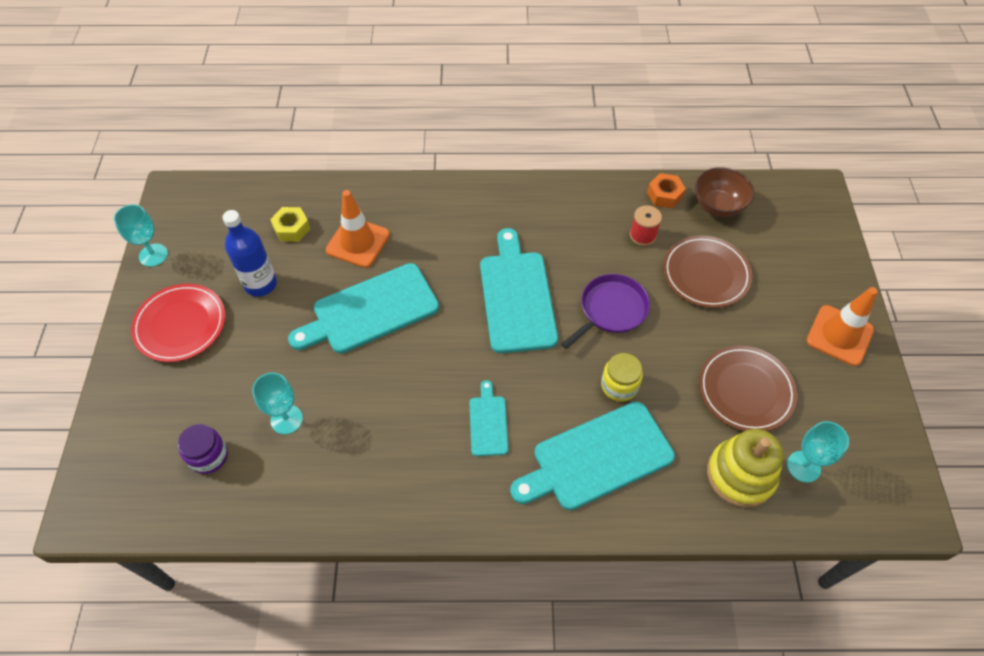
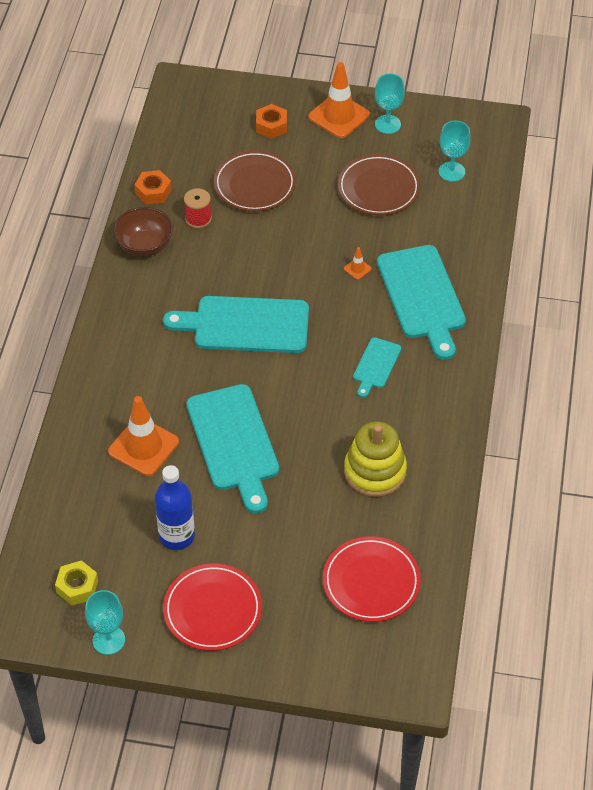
camera: 80 degrees left, 5 degrees down
(209, 456) = (371, 582): purple jar -> red plate
(286, 419) = (343, 518): turquoise goblet -> turquoise goblet (387, 124)
(292, 228) = (107, 505): yellow nut -> yellow nut (77, 587)
(488, 422) = (376, 365): turquoise cutting board -> turquoise cutting board turned 75 degrees counterclockwise
(611, 310) = (277, 259): purple pan -> none
(619, 386) = (357, 269): yellow jar -> orange traffic cone
(718, 206) = (178, 157): brown bowl -> brown bowl (144, 246)
(740, 475) = (452, 210): yellow stacking toy -> yellow stacking toy (375, 471)
(795, 275) = (271, 126): none -> orange nut

